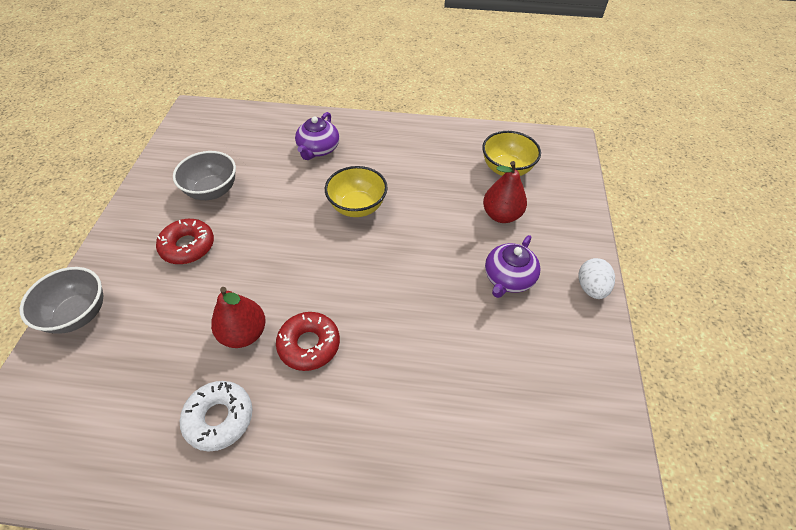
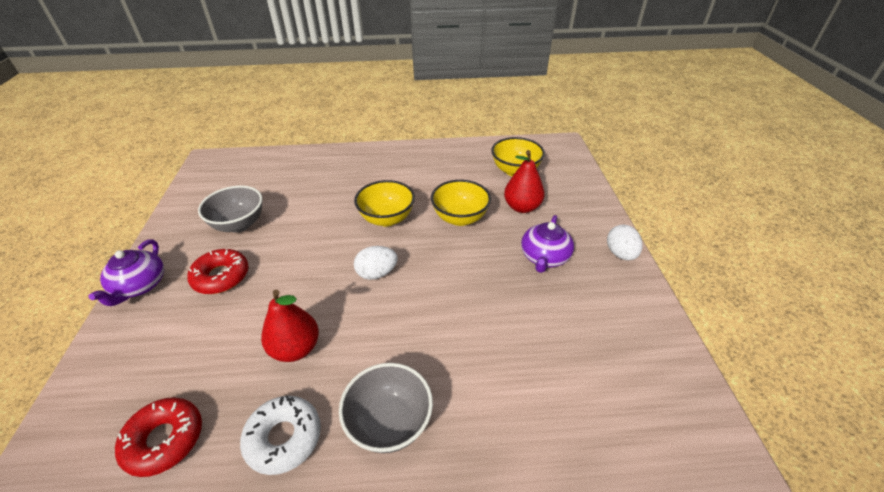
camera: 10 degrees left, 10 degrees down
(78, 314) = (106, 360): grey bowl -> grey bowl (389, 423)
(309, 345) = (367, 347): red donut -> red donut (164, 440)
(318, 149) = (338, 177): purple teapot -> purple teapot (140, 286)
(334, 267) = (377, 273): none -> white egg
(432, 218) = (460, 218): none -> yellow bowl

